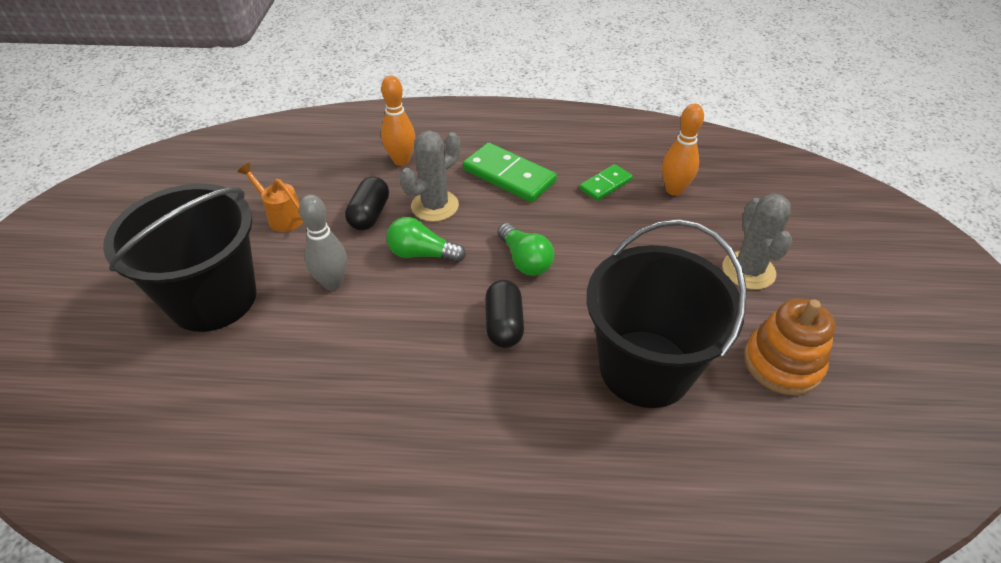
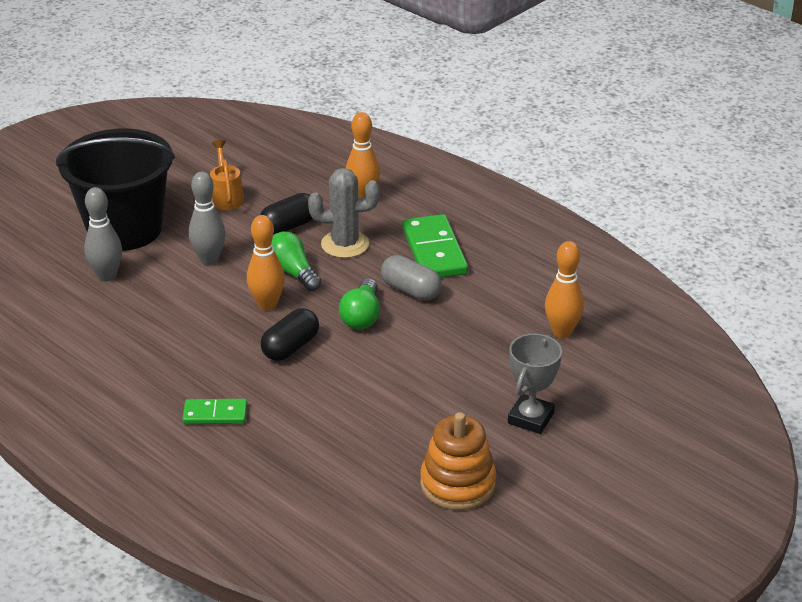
camera: 40 degrees right, 10 degrees down
(246, 358) = (107, 276): none -> grey bowling pin
(435, 296) = (267, 304): none -> orange bowling pin
(533, 217) = (411, 290): none -> grey capsule
(605, 184) = (507, 298): green domino -> green domino (215, 414)
(645, 368) = (351, 427): black bucket -> none
(748, 270) = (530, 418): grey cactus -> grey trophy

